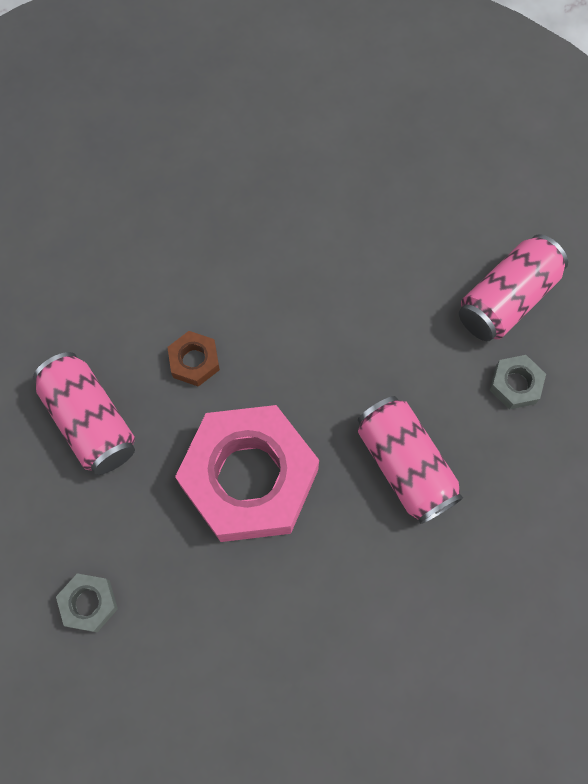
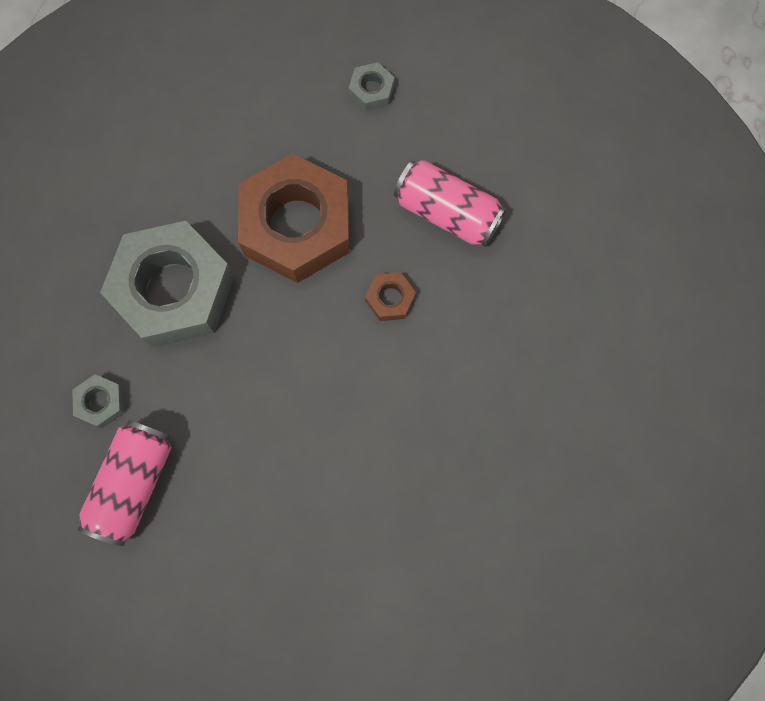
camera: 155 degrees right, 5 degrees up
(249, 478) = (297, 226): pink nut -> brown nut
(405, 465) = (174, 290): pink can -> grey nut

